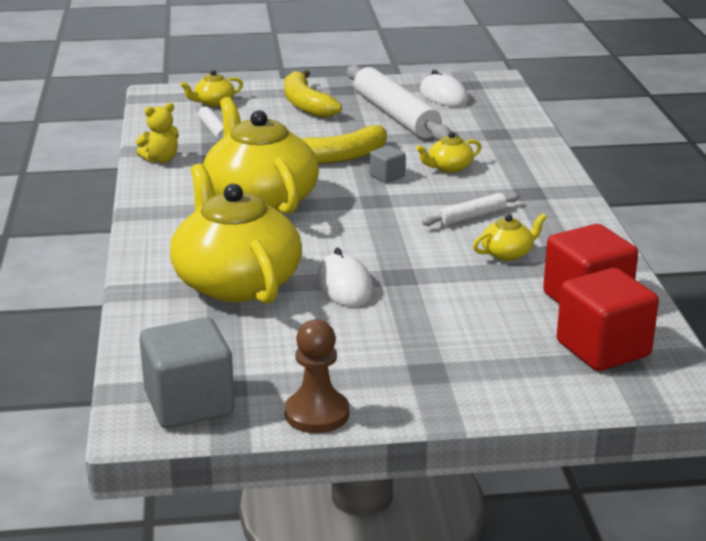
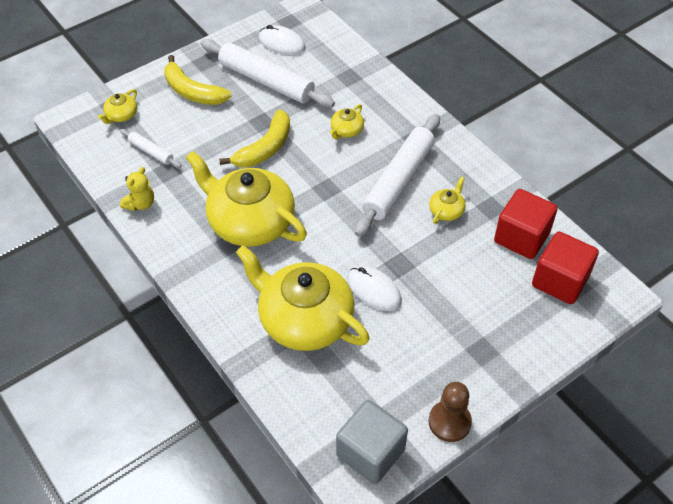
camera: 30 degrees left, 25 degrees up
(387, 176) = (313, 157): grey cube -> none
(471, 217) = (398, 181): white rolling pin -> white rolling pin, size x2.11

